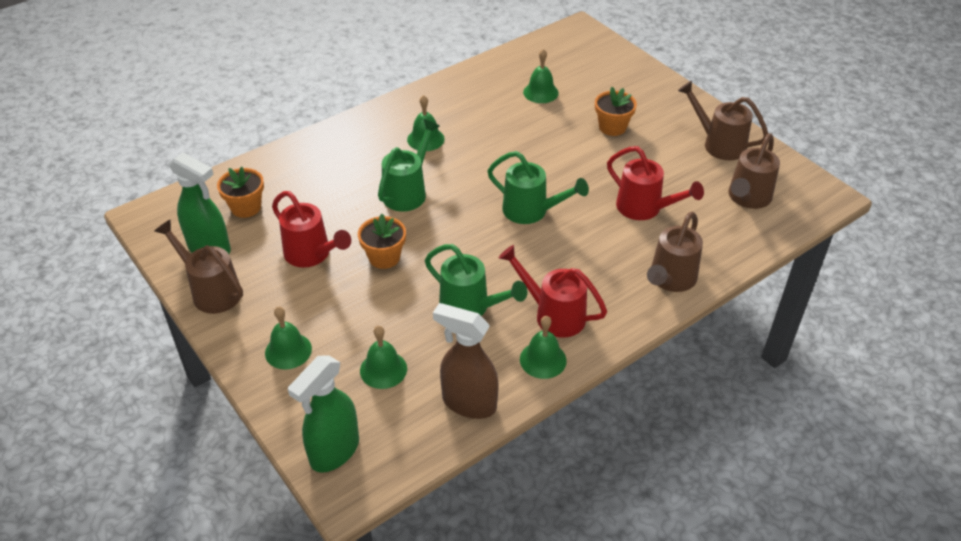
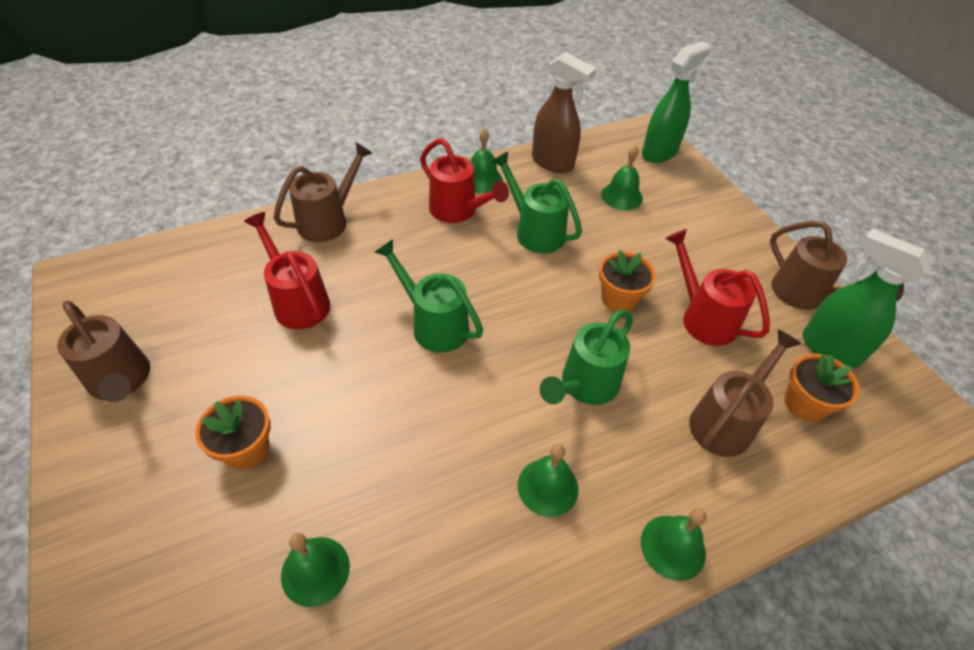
camera: 170 degrees left, 5 degrees up
(288, 351) = (709, 225): green bell -> green bell (673, 547)
(747, 198) = (168, 291): brown watering can -> brown watering can (726, 421)

